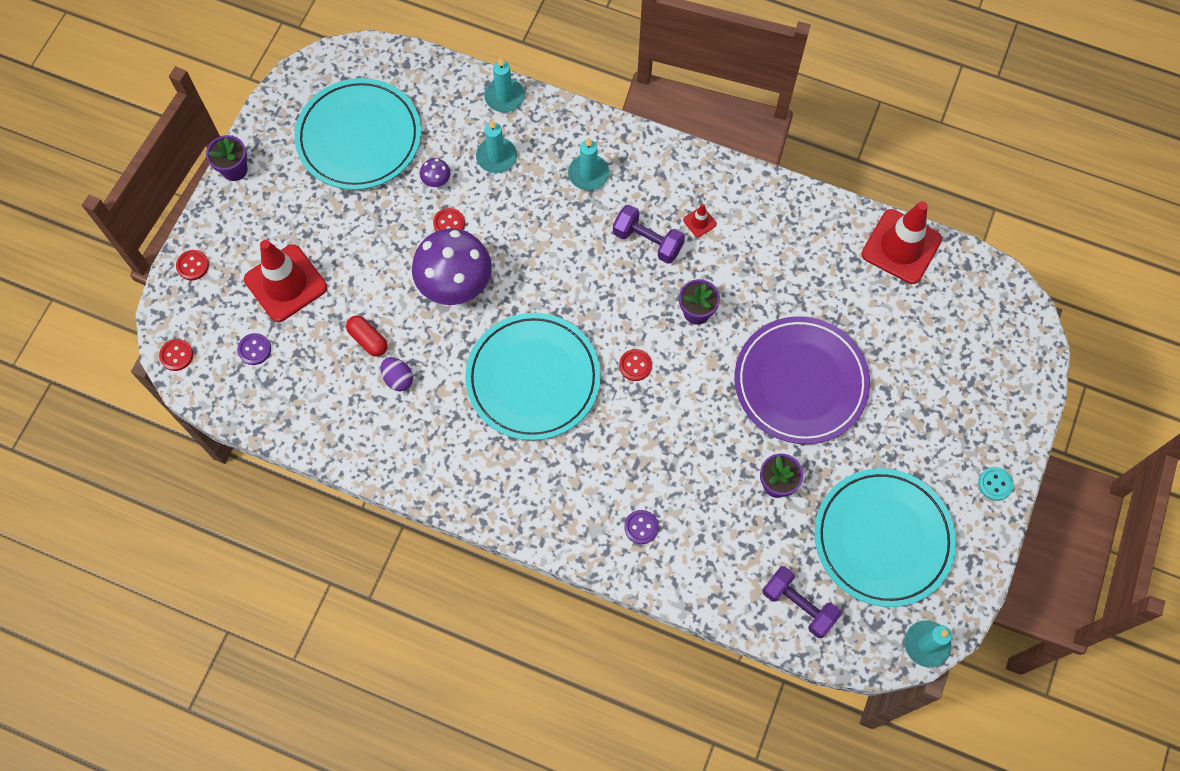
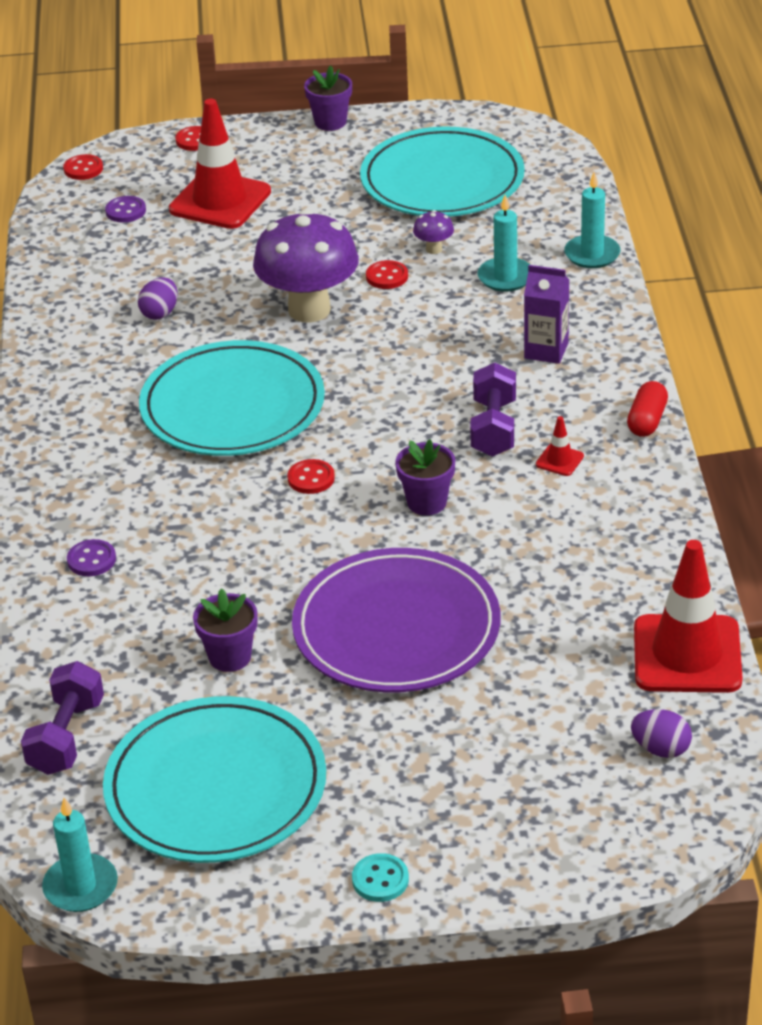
camera: 65 degrees right, 30 degrees down
(368, 340) = (193, 276): red capsule -> red capsule (647, 421)
(588, 174) = (546, 350): turquoise candle -> purple carton
(966, 298) = (660, 749): none -> purple egg

